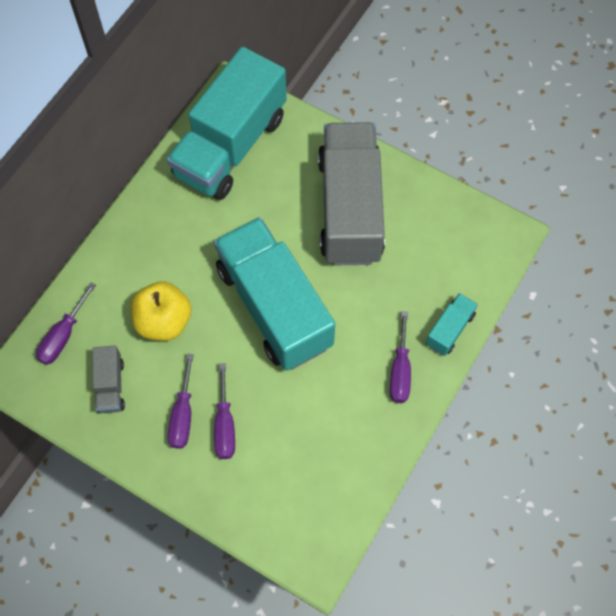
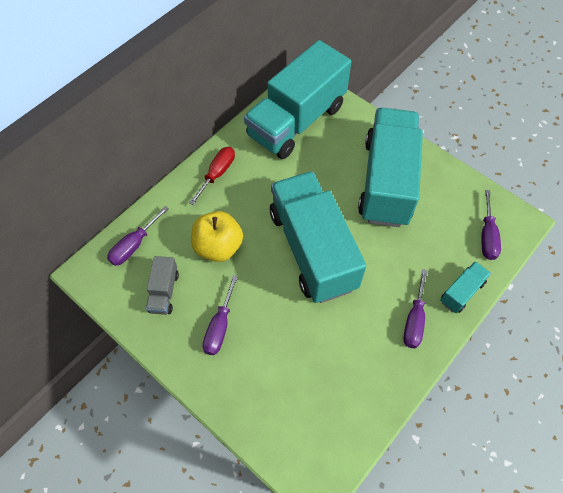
camera: 10 degrees right, 5 degrees down
(145, 230) = (217, 173): none -> red screwdriver
(225, 425) = (254, 342): purple screwdriver -> purple screwdriver (487, 236)
(350, 209) = (386, 181): grey truck -> turquoise truck

